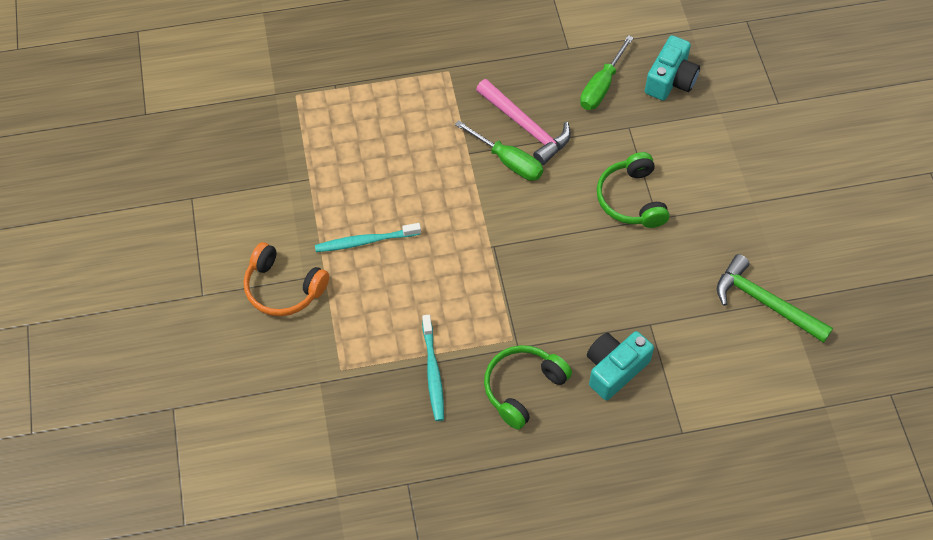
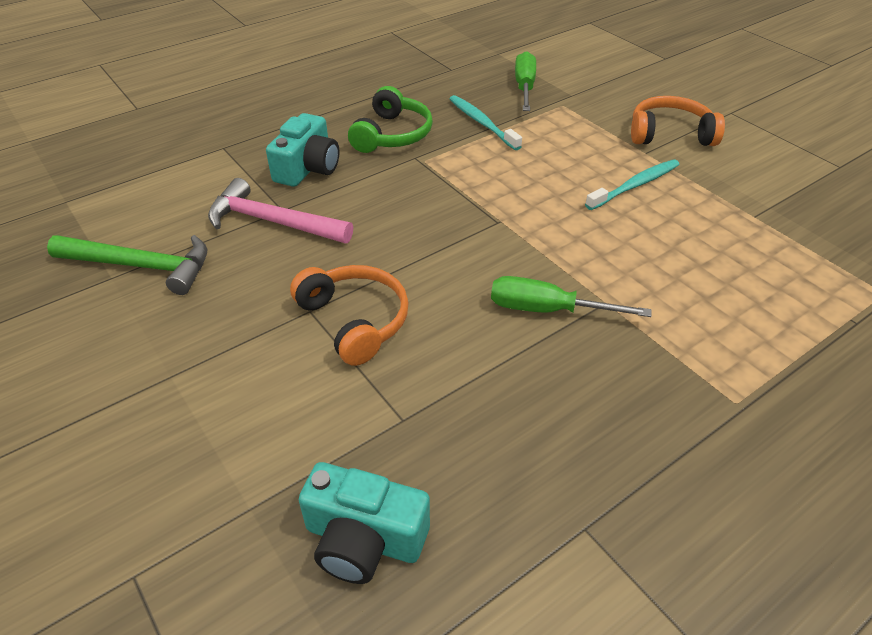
camera: 155 degrees right, 15 degrees down
(526, 127) = (556, 361): pink hammer -> pink hammer (272, 221)
(601, 86) = (482, 473): green screwdriver -> green screwdriver (524, 87)
(631, 199) = (355, 321): green headphones -> orange headphones
(670, 80) = (363, 539): turquoise camera -> turquoise camera turned 75 degrees counterclockwise

